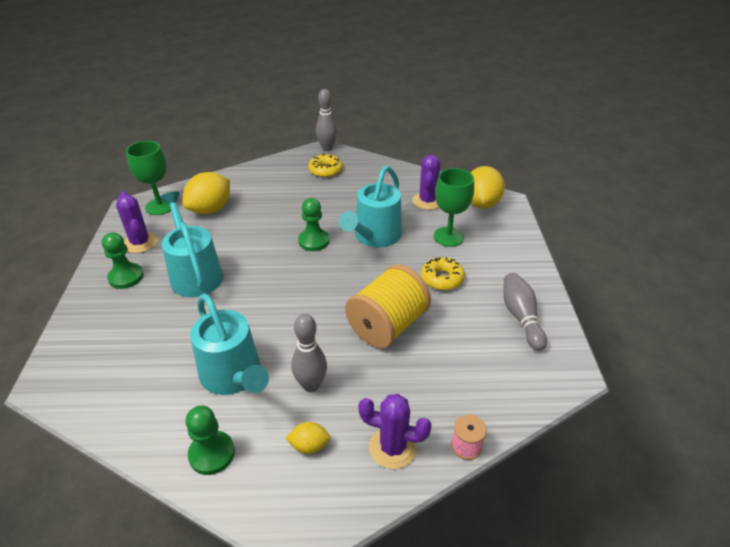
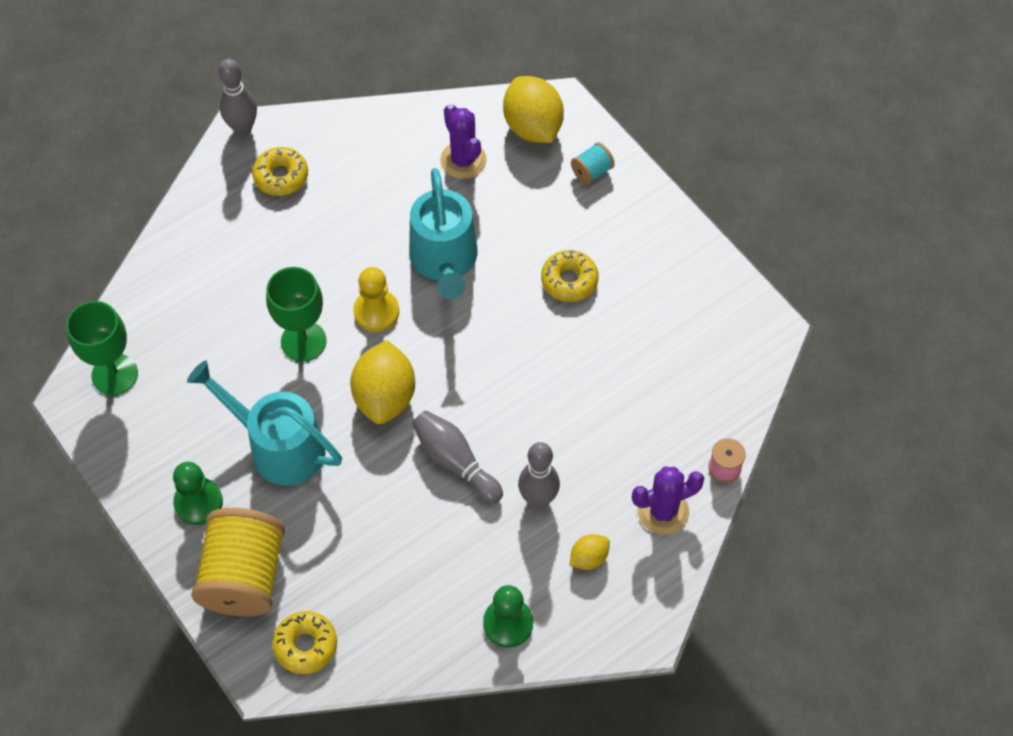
camera: 35 degrees left, 20 degrees up
(84, 383) = (305, 645): none -> yellow donut
(140, 243) = (157, 446): purple cactus -> none
(210, 209) = (191, 339): yellow lemon -> yellow lemon (385, 397)
(233, 376) = (452, 538): turquoise watering can -> none
(314, 241) = (376, 311): green pawn -> yellow pawn
(387, 325) = (557, 381): yellow spool -> yellow spool (244, 576)
(448, 237) = (532, 209): green goblet -> green goblet (303, 341)
(501, 235) = (591, 172): none -> turquoise spool
(521, 317) = (685, 286): grey bowling pin -> grey bowling pin (455, 462)

